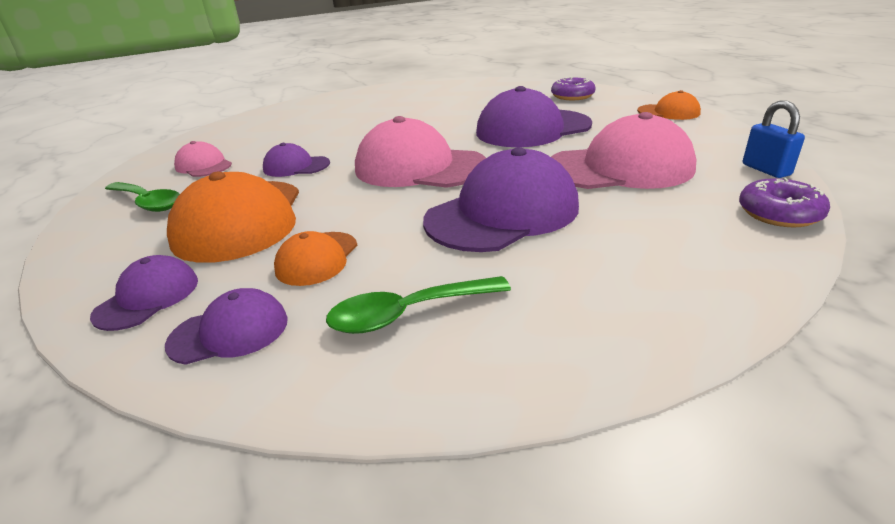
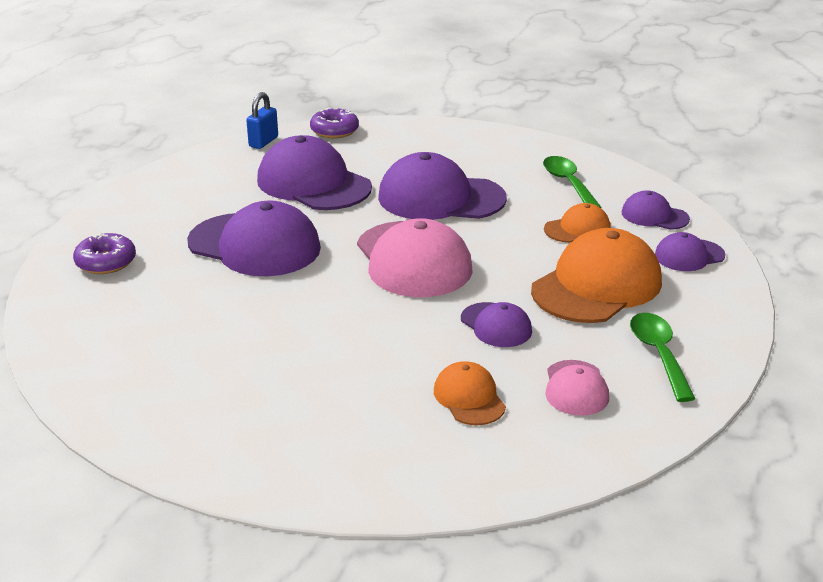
camera: 135 degrees left, 0 degrees up
(408, 313) = (568, 183): green spoon -> green spoon turned 135 degrees counterclockwise
(620, 167) = (313, 184): pink cap -> purple cap
(668, 112) = (139, 197): orange cap -> orange cap (469, 398)

